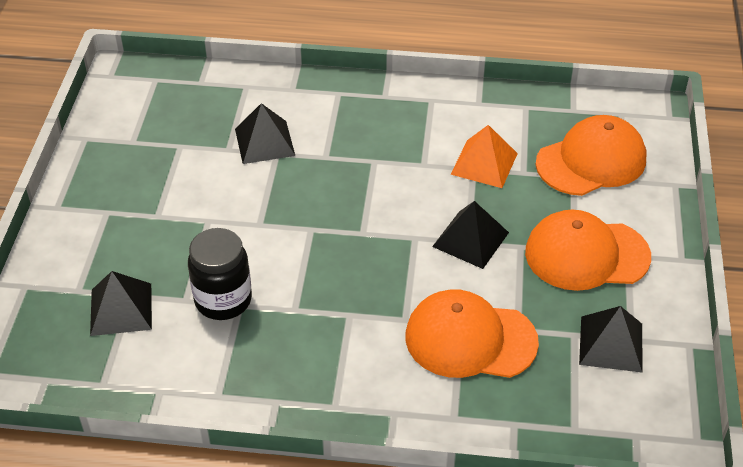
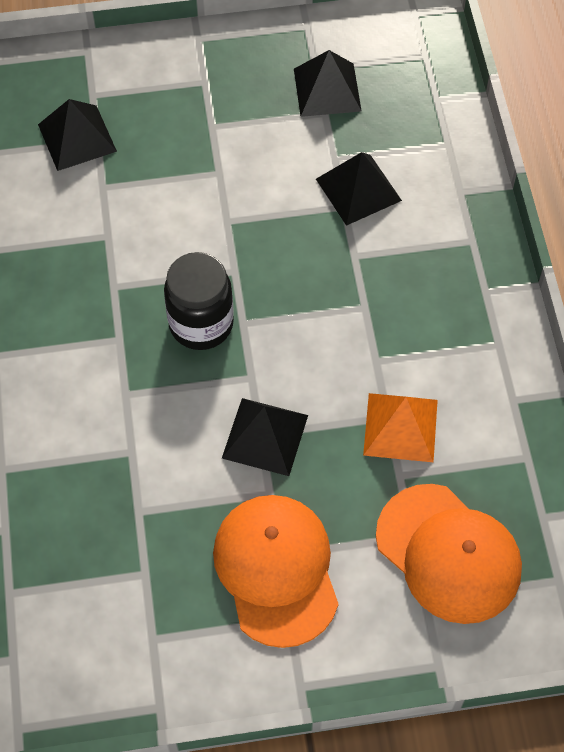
camera: 75 degrees right, 15 degrees up
(223, 300) = (110, 219): black jar -> black jar (201, 324)
(470, 339) = (112, 464): orange cap -> none
(611, 343) = (140, 616): black pyramid -> black pyramid (327, 89)

